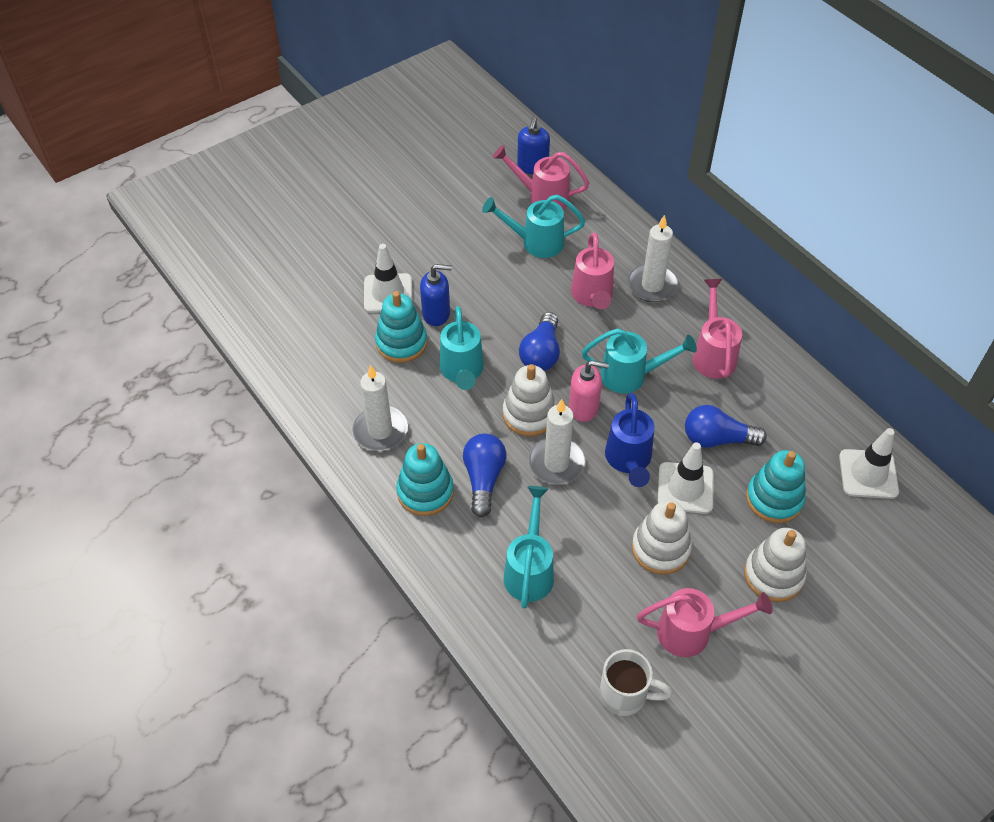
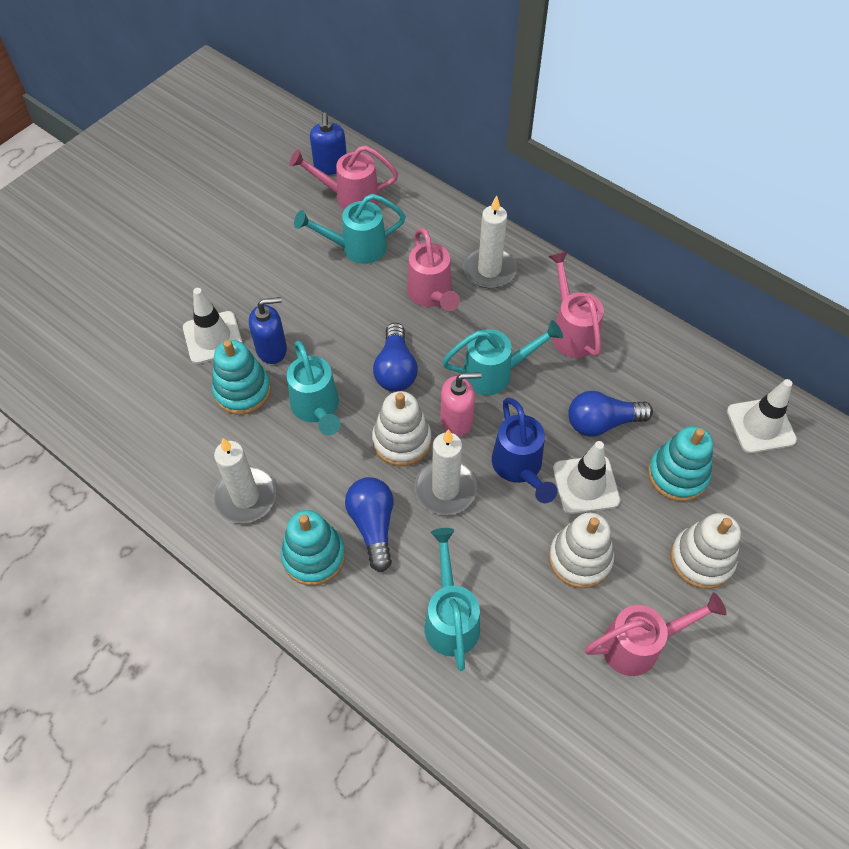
camera: 15 degrees left, 5 degrees up
(625, 695) = (590, 736): white mug -> none

